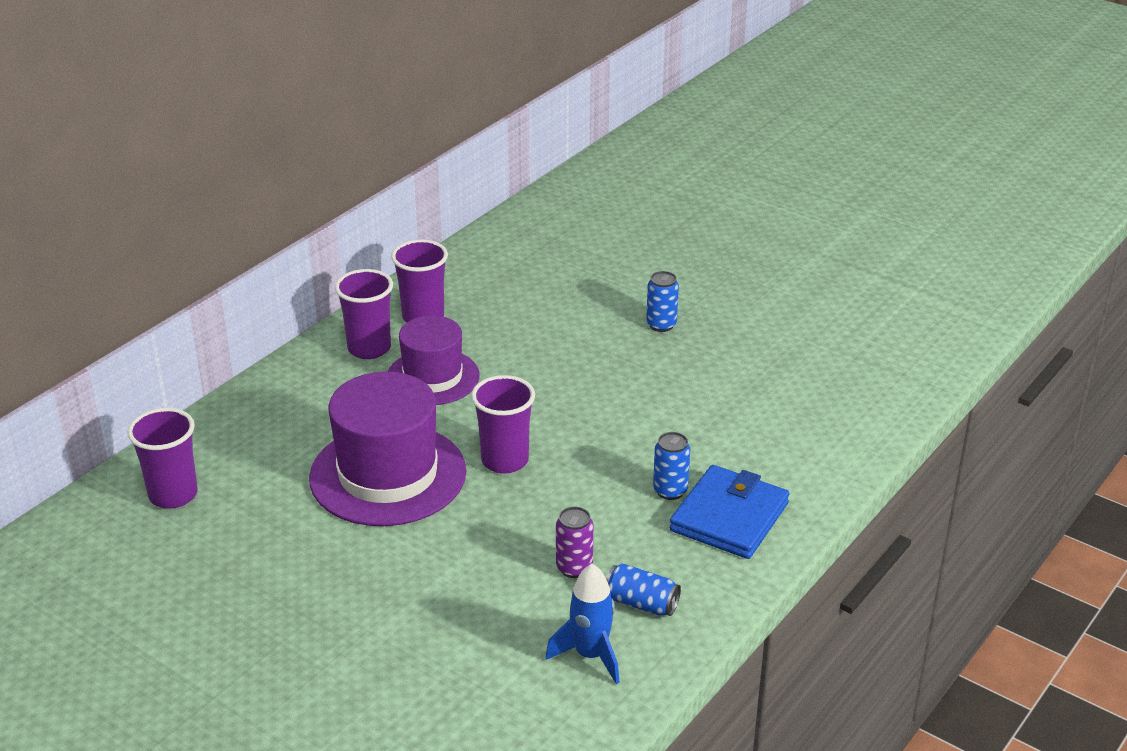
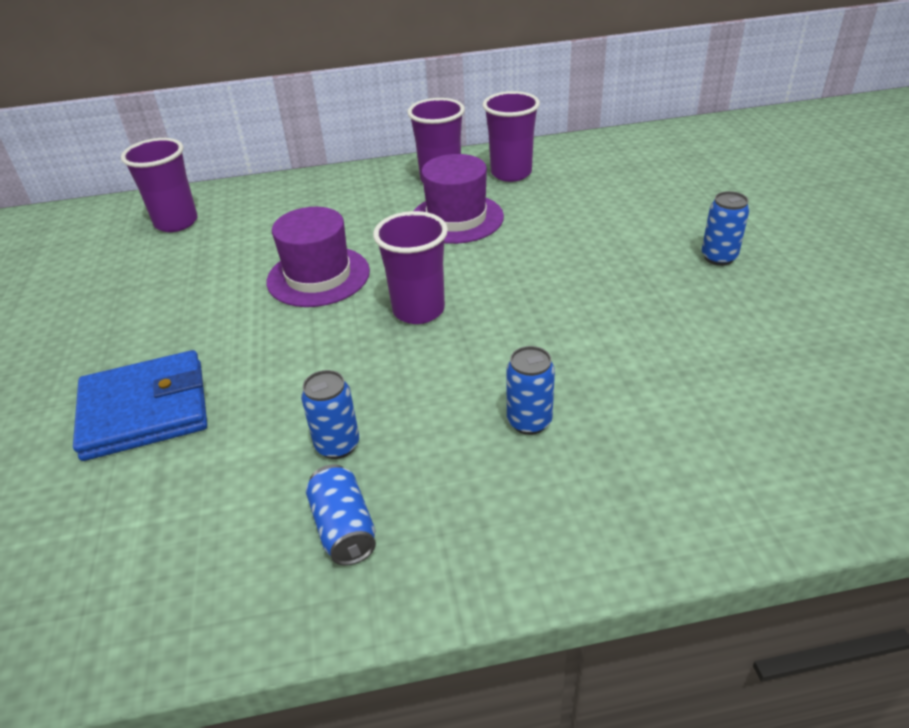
camera: 45 degrees right, 5 degrees up
(388, 475) = (318, 276): purple hat -> purple hat, size x0.65
(574, 568) = (337, 445): purple can -> blue can
(590, 655) = (223, 552): blue rocket -> none
(729, 517) = (557, 489): blue wallet -> blue wallet (145, 410)

